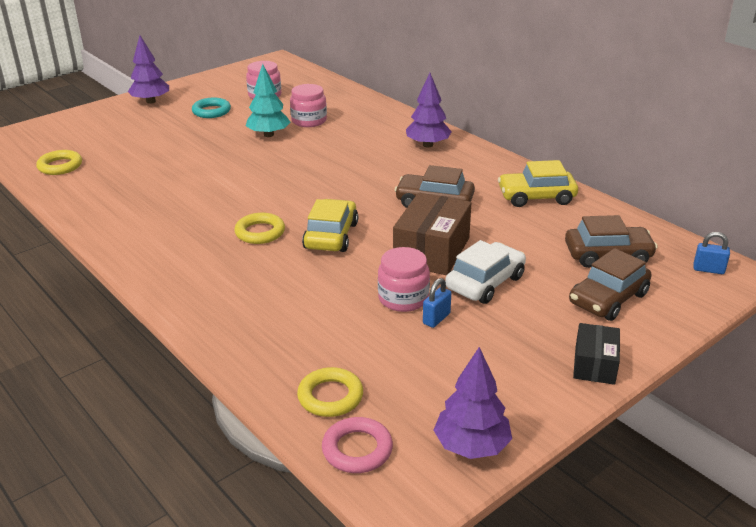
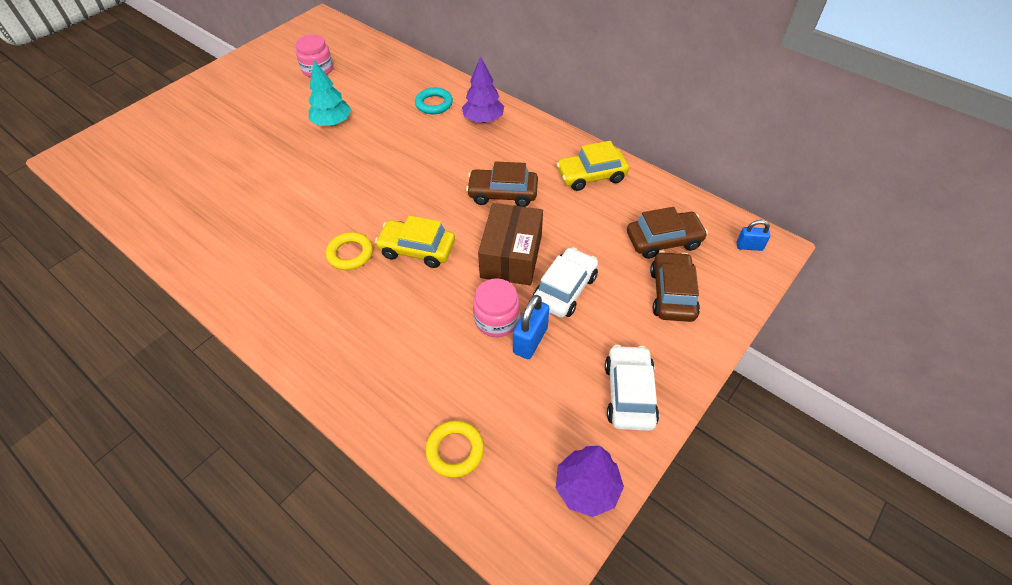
camera: 10 degrees left, 20 degrees up
(60, 166) = (135, 190): yellow ring -> none
(151, 101) = (207, 89): purple tree -> none
(211, 111) = (270, 97): turquoise ring -> turquoise ring (434, 104)
(309, 121) = (367, 99): pink jar -> none
(331, 236) = (417, 249): yellow car -> yellow car turned 75 degrees counterclockwise
(357, 449) = (490, 509): pink ring -> none
(436, 319) = (530, 340): blue padlock -> blue padlock, size x1.58
(539, 374) = (629, 393): none -> white car
(594, 365) = (673, 374): black box -> none
(608, 299) = (672, 294): brown car -> brown car turned 150 degrees clockwise

